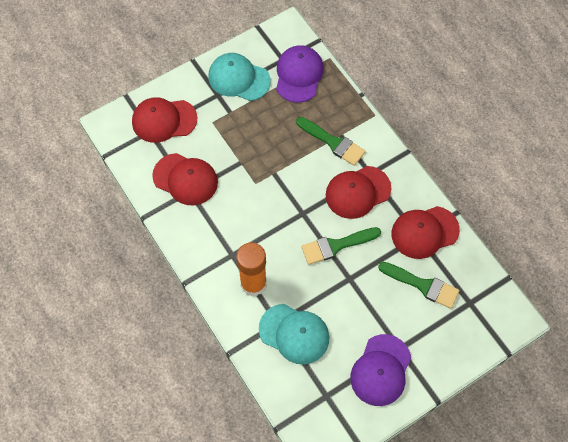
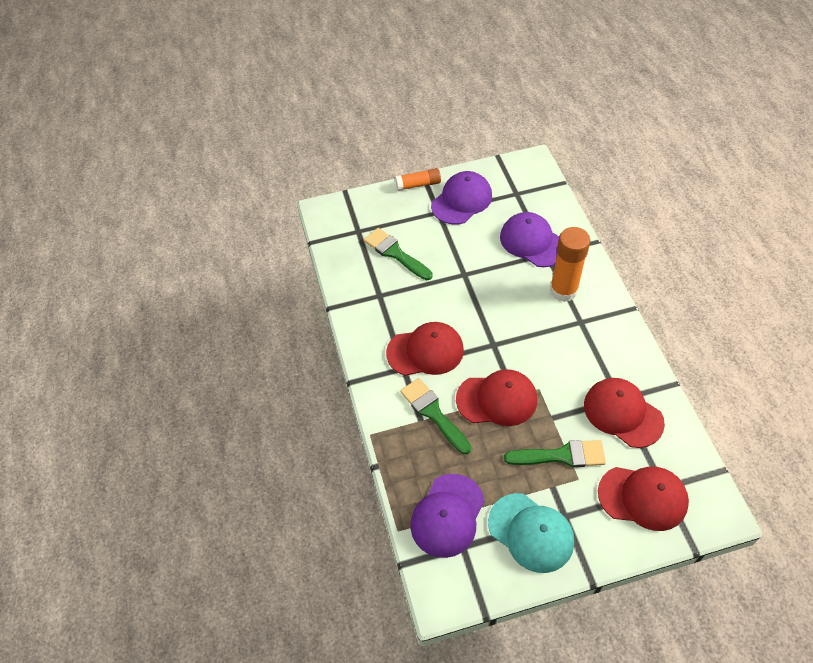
camera: 160 degrees left, 10 degrees down
(294, 334) = (532, 242): turquoise cap -> purple cap
(336, 246) = (467, 305): green brush -> green brush (561, 455)
(424, 232) = (371, 297): red cap -> red cap (497, 399)
(434, 380) = (418, 184): none -> orange glue stick

